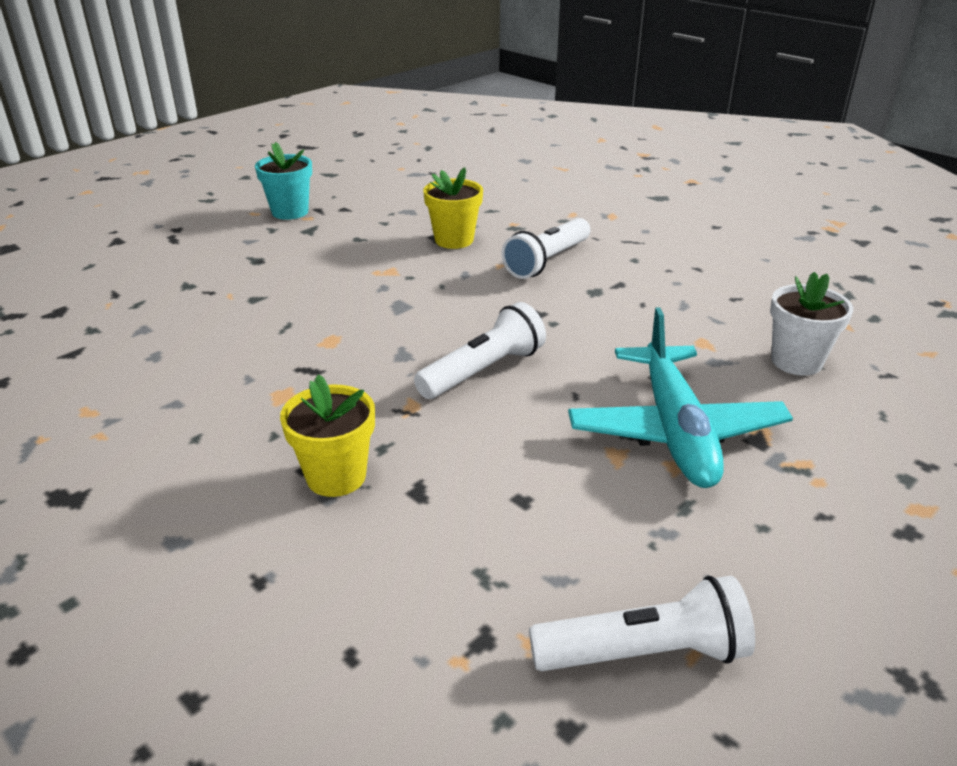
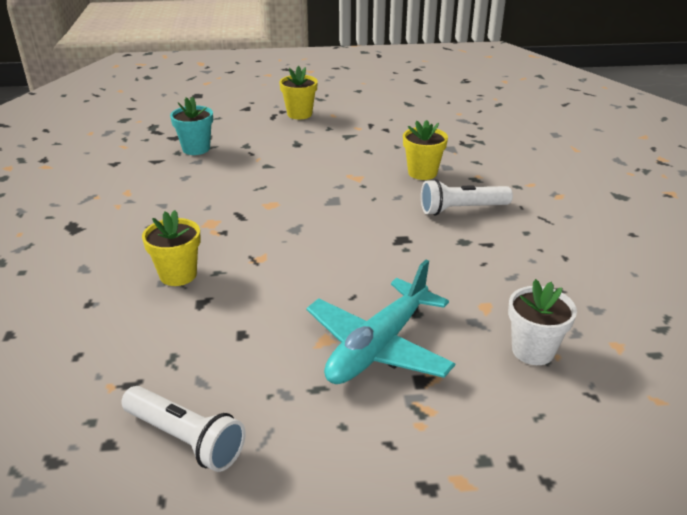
camera: 40 degrees right, 0 degrees up
(207, 225) = (299, 114): none -> yellow flower pot
(290, 212) = (352, 121): turquoise flower pot -> turquoise flower pot (196, 149)
(483, 371) = (323, 258): white flashlight -> none

